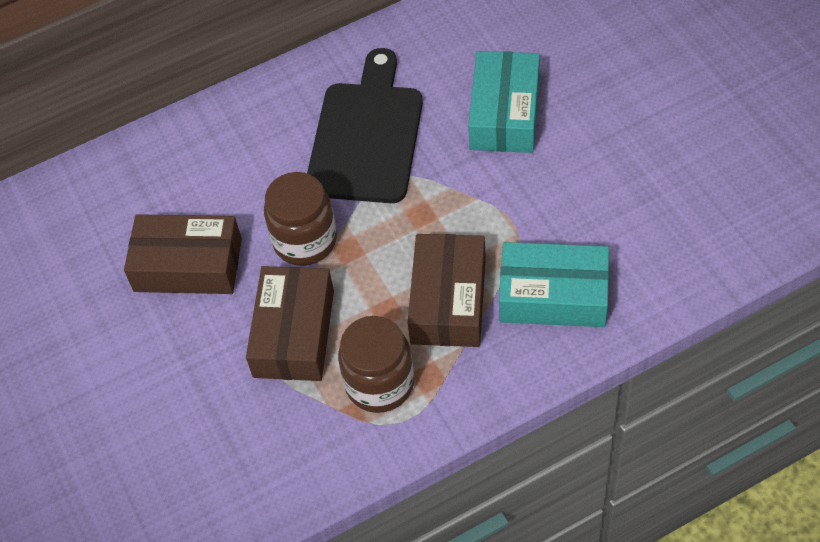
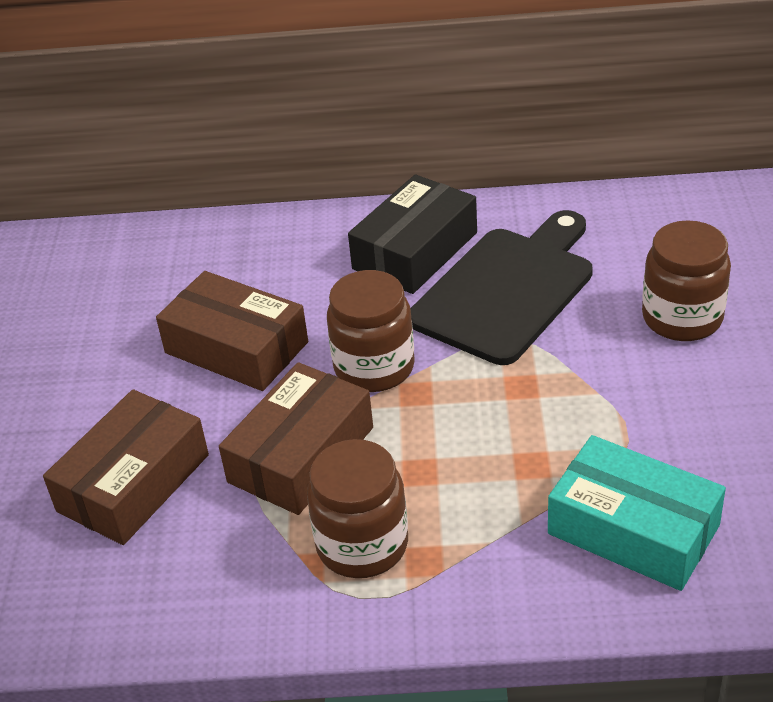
camera: 25 degrees right, 15 degrees down
(276, 126) = (415, 251): none -> black box
(448, 300) = (499, 487): brown box -> brown box (133, 483)
(504, 113) = (682, 318): turquoise box -> brown jar

